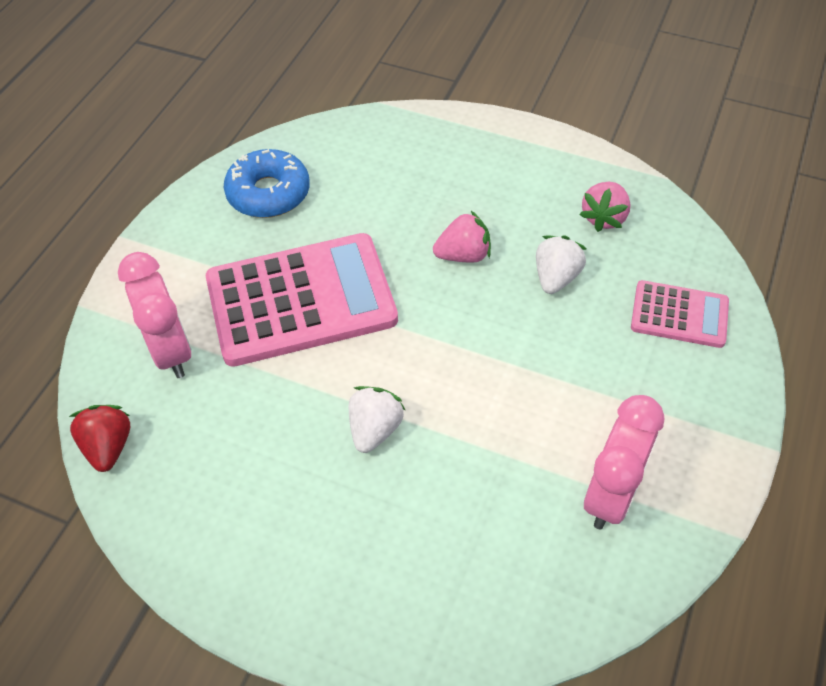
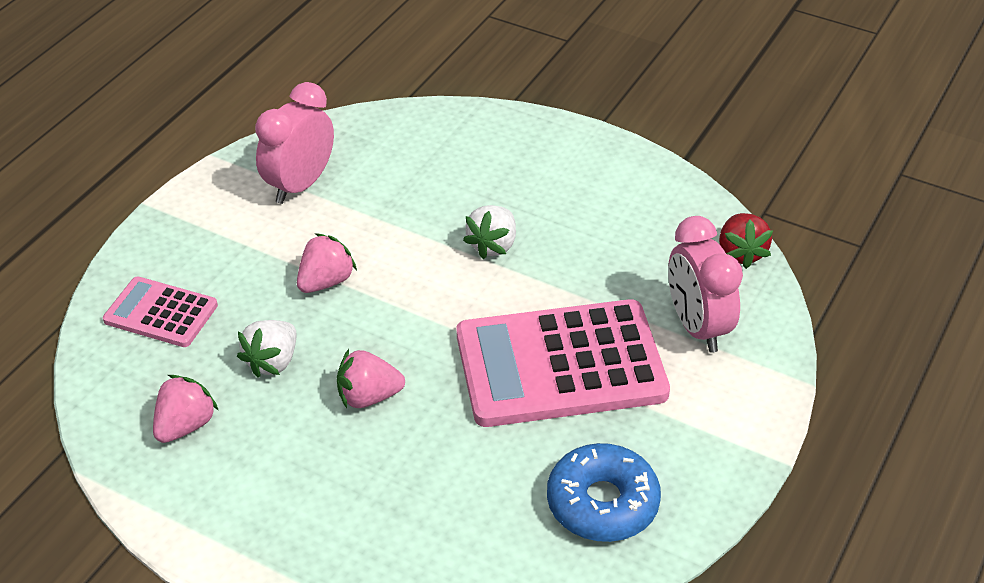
camera: 175 degrees left, 10 degrees down
(537, 365) = (326, 282): none -> pink strawberry

